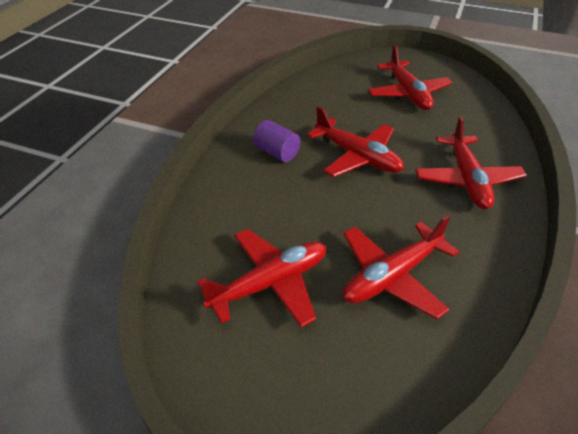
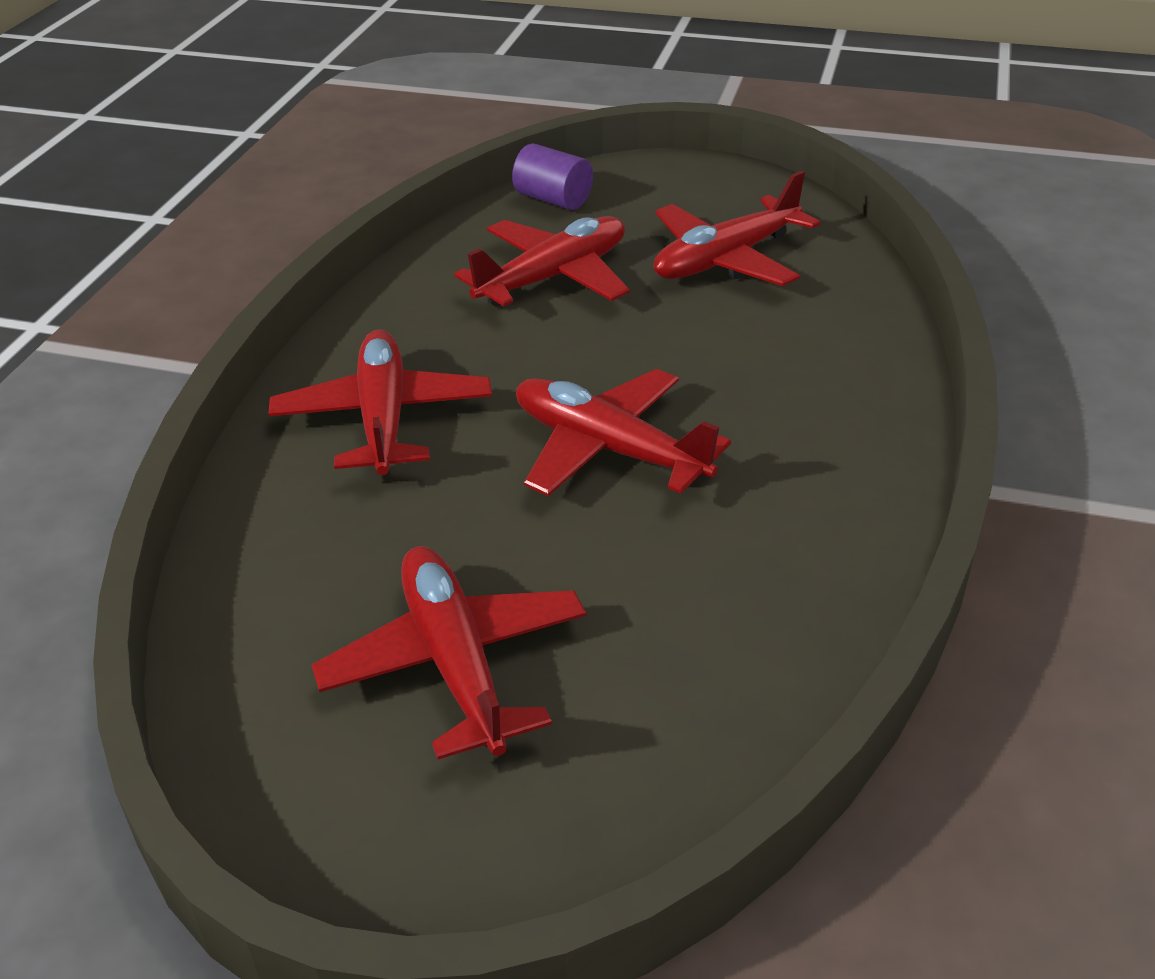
camera: 175 degrees right, 5 degrees down
(277, 152) = (790, 444): purple cylinder -> purple cylinder (553, 200)

